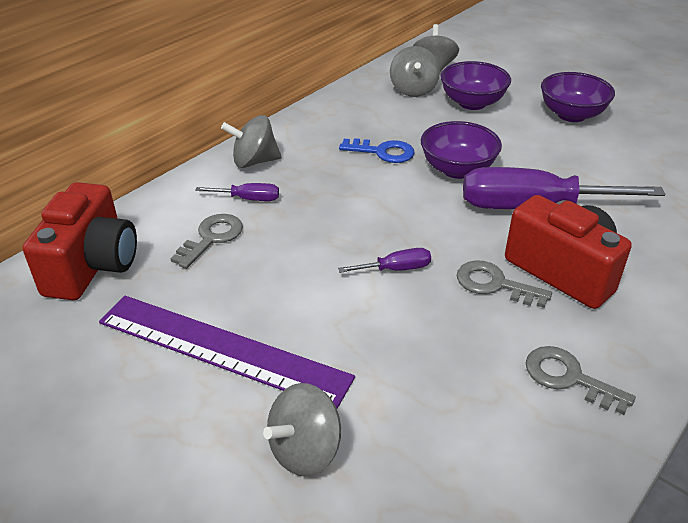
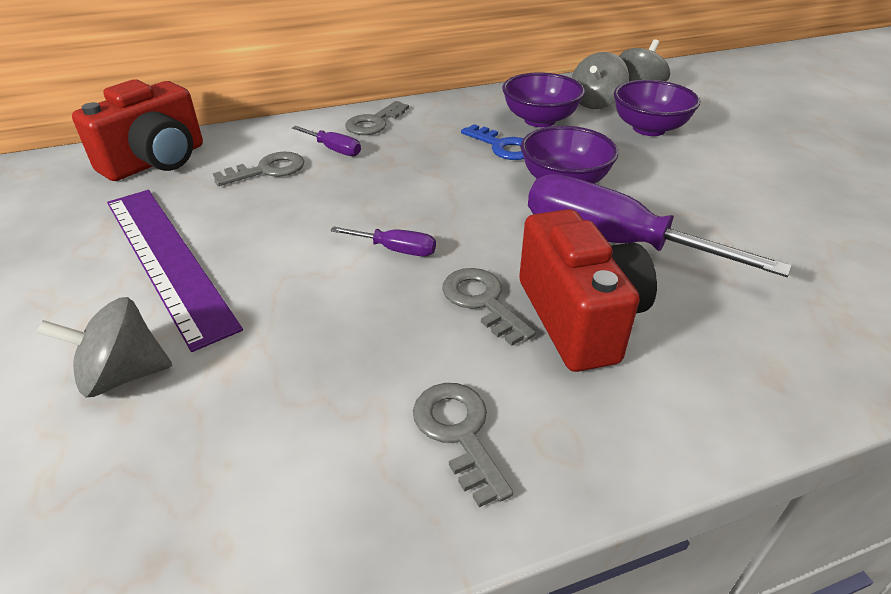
camera: 30 degrees right, 0 degrees up
(254, 161) = (374, 122): grey spinning top -> grey key
(571, 115) = (761, 168): purple bowl -> purple bowl (540, 120)

